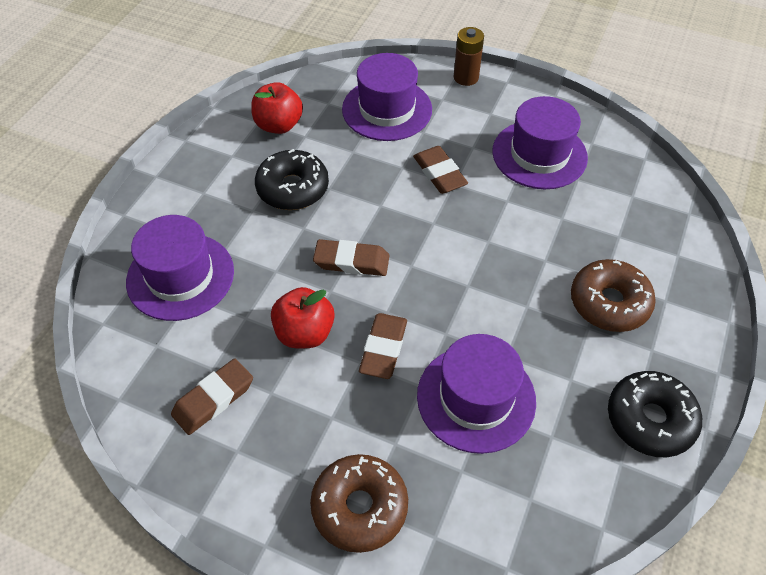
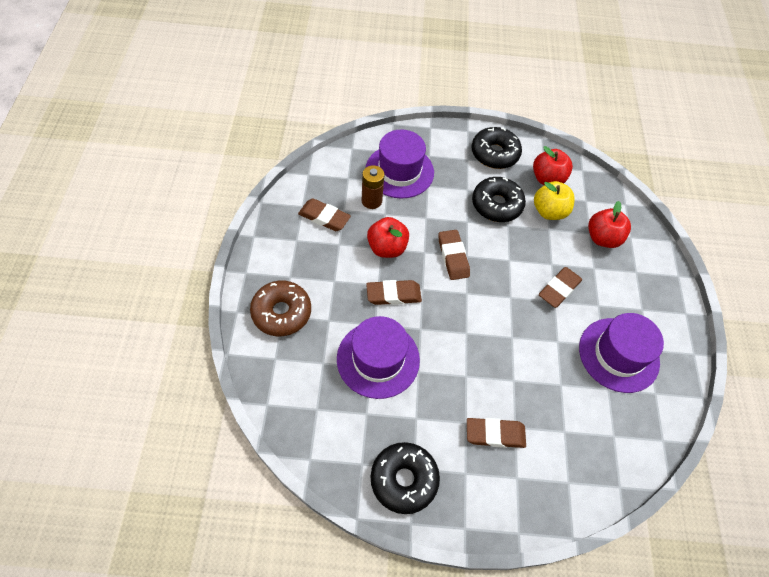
camera: 65 degrees right, 5 degrees up
(211, 161) = (494, 154): none -> black donut
(327, 142) = (549, 211): none -> yellow apple
(387, 109) = (602, 238): purple hat -> red apple
(466, 77) = (671, 282): brown battery -> brown battery (371, 201)
(609, 303) = (495, 434): brown donut -> brown eraser

